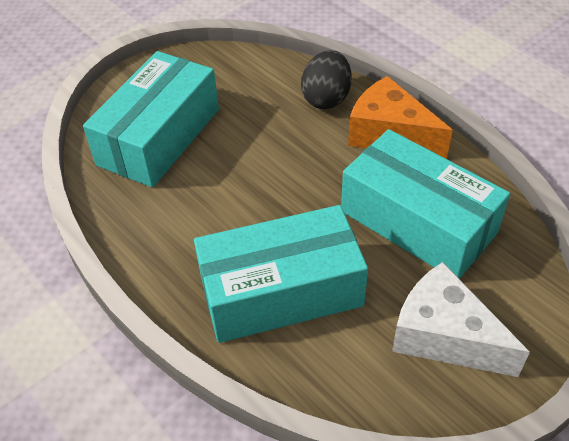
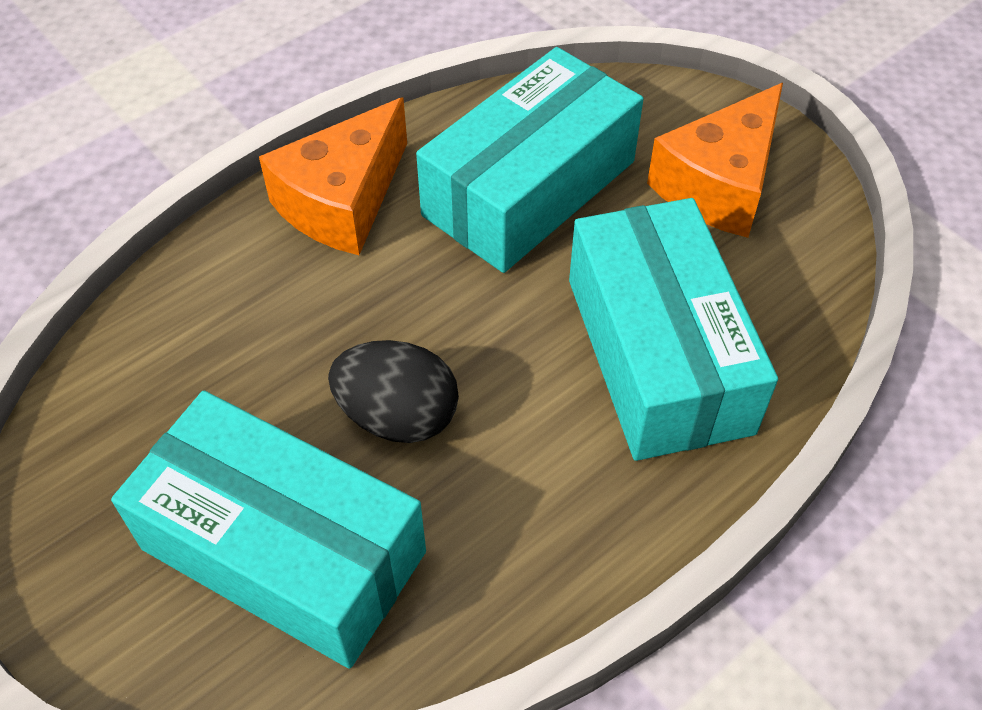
camera: 90 degrees left, 5 degrees up
(326, 98) = (233, 277): black egg -> black egg (398, 416)
(444, 336) = (719, 184): white cheese -> orange cheese

